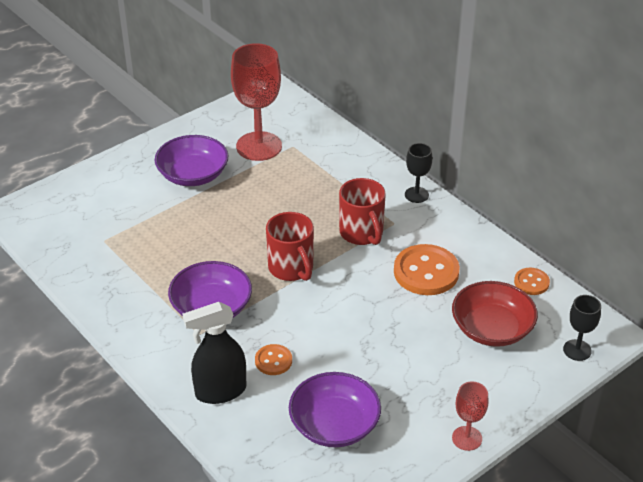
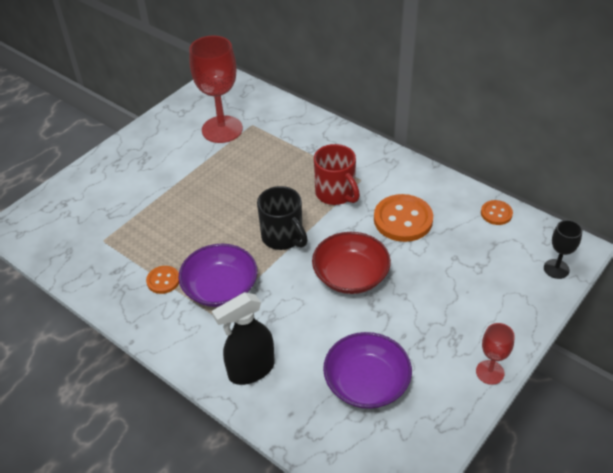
camera: 10 degrees left, 5 degrees up
(193, 175) = (170, 165): purple bowl -> none
(273, 361) = (292, 330): orange button -> orange button (163, 280)
(291, 268) = (283, 237): red mug -> black mug
(416, 195) = (372, 151): black goblet -> none
(492, 329) = (477, 262): red bowl -> red bowl (350, 275)

